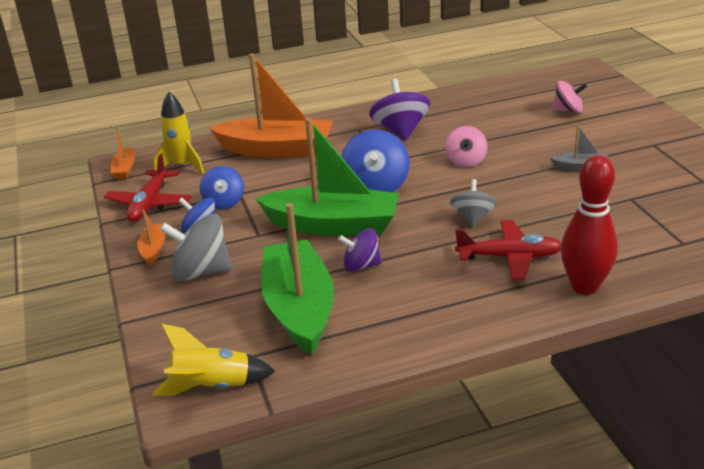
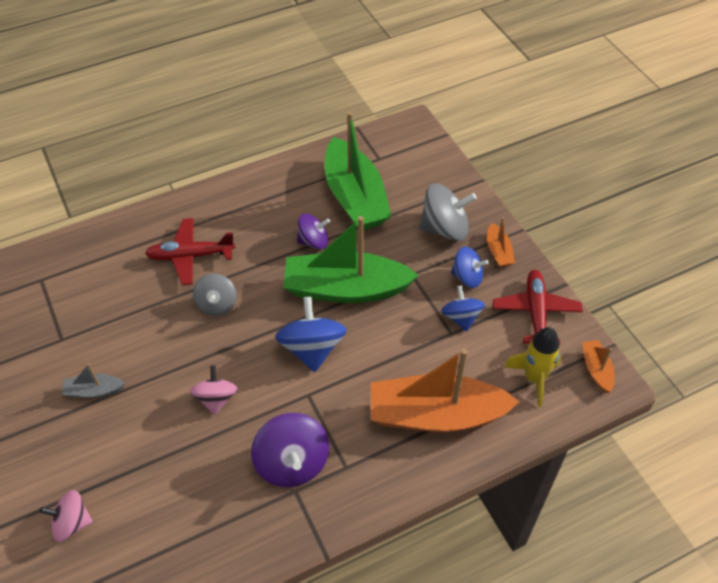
camera: 170 degrees right, 20 degrees up
(212, 386) = (396, 136): yellow rocket -> none
(584, 286) = (138, 228): red bowling pin -> none

